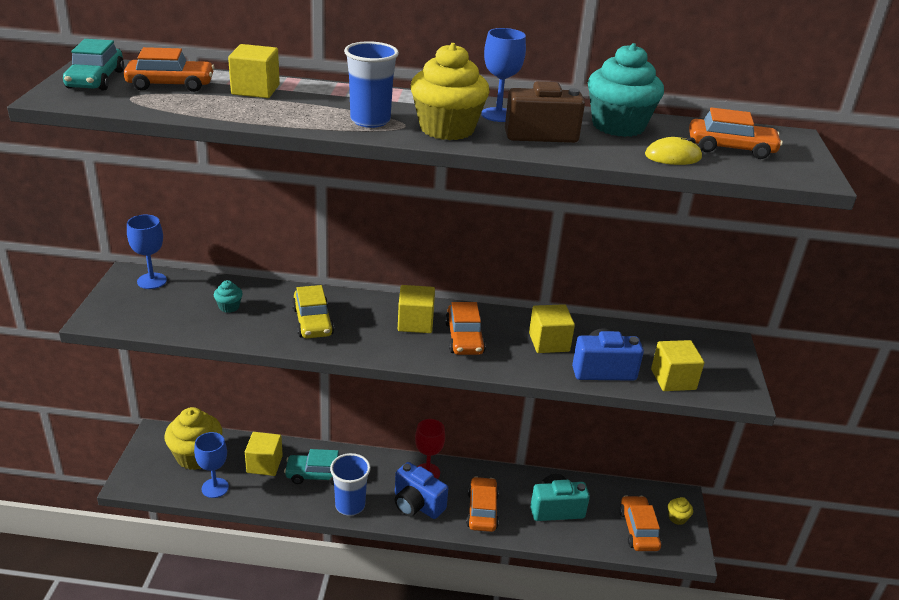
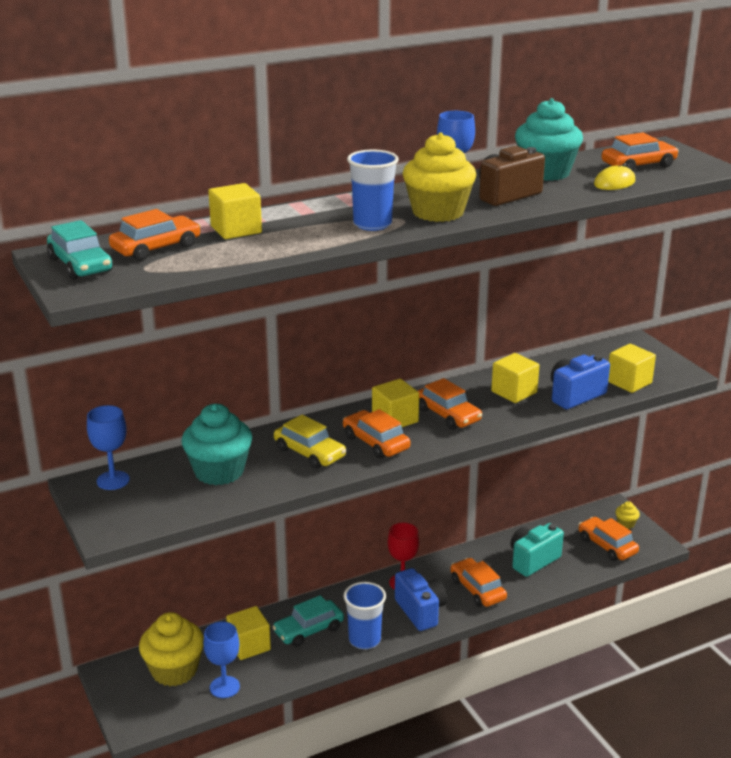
camera: 30 degrees left, 5 degrees down
(229, 307) = (219, 471): turquoise cupcake -> turquoise cupcake, size x2.27
(374, 336) = (376, 442): none -> orange car
(417, 505) = (420, 611): blue camera -> blue camera turned 120 degrees counterclockwise

